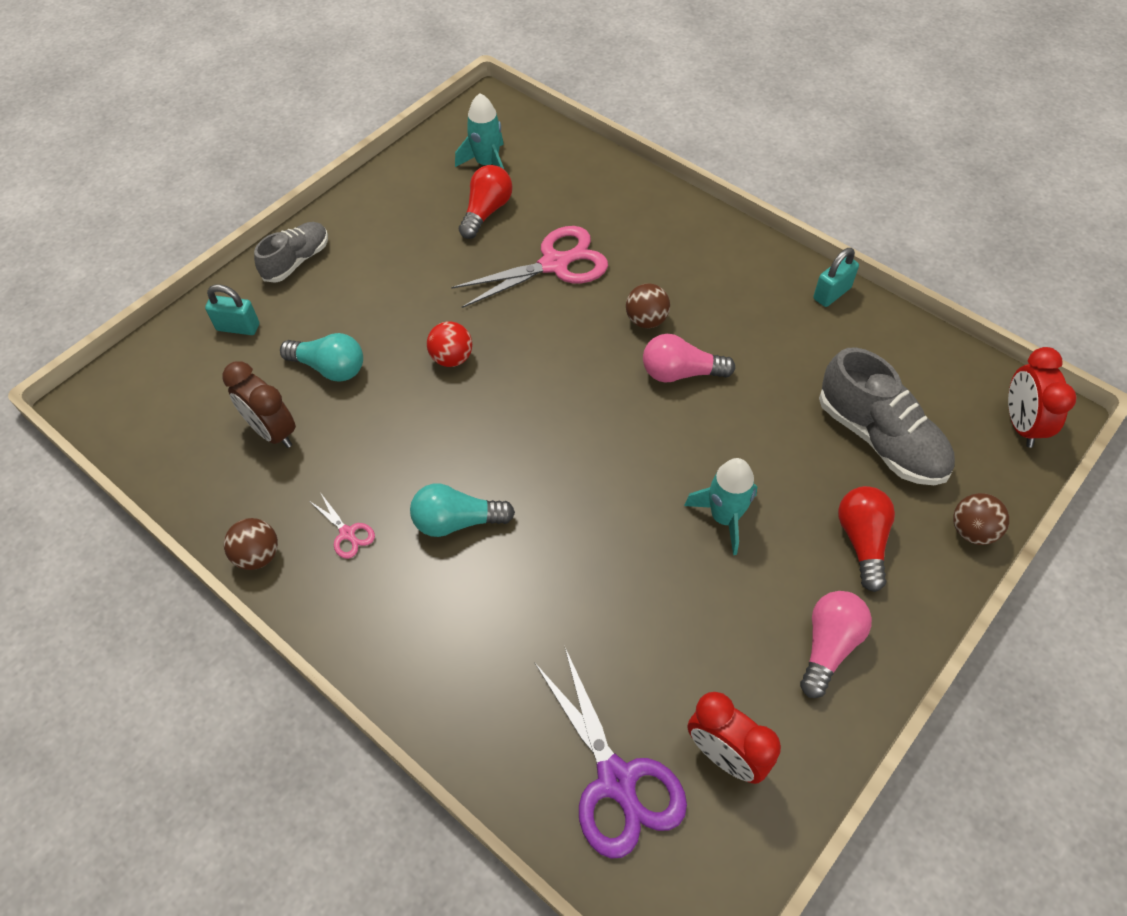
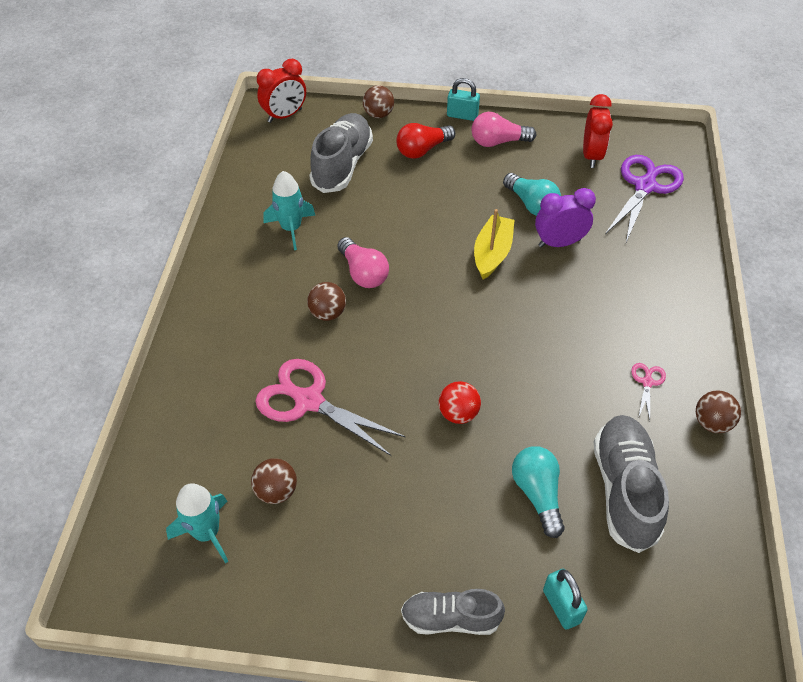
camera: 125 degrees left, 5 degrees down
(273, 432) = (624, 490): brown clock -> grey shoe
(457, 521) = (581, 329): turquoise light bulb -> turquoise light bulb (531, 204)
(486, 211) = (276, 491): red light bulb -> brown ball
(591, 588) = (559, 243): none -> purple clock
(625, 506) = (492, 253): none -> yellow boat
(724, 517) = (458, 207): turquoise rocket -> turquoise rocket (291, 228)
(831, 293) = (227, 225): turquoise padlock -> turquoise padlock (462, 115)

